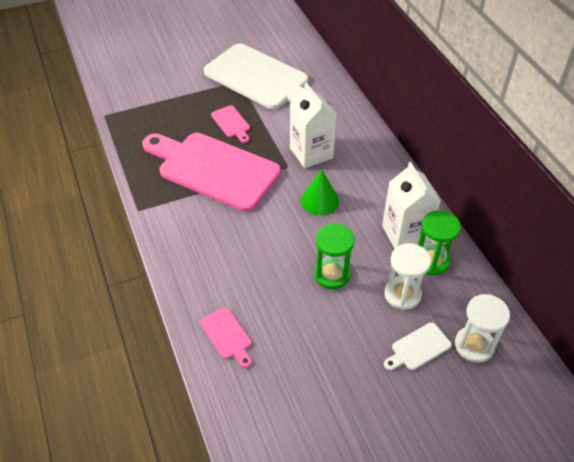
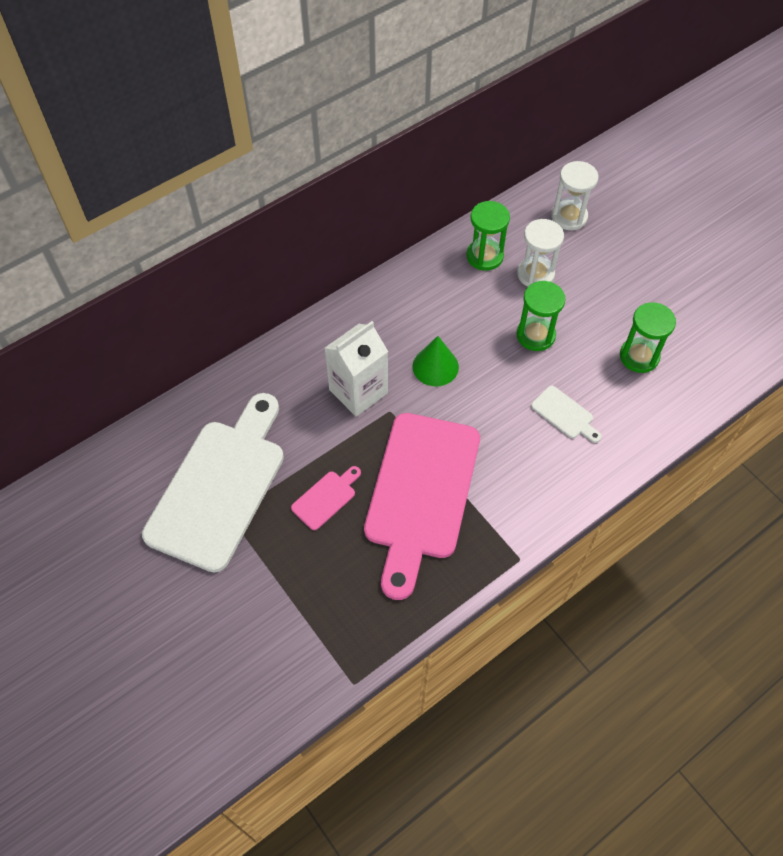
camera: 105 degrees left, 10 degrees up
(227, 335) = (648, 408): pink cutting board -> none
(284, 348) = (639, 356): none -> green hourglass
(405, 234) = (457, 281): white carton -> none
(418, 348) = (590, 255): white cutting board -> white cutting board (564, 414)

